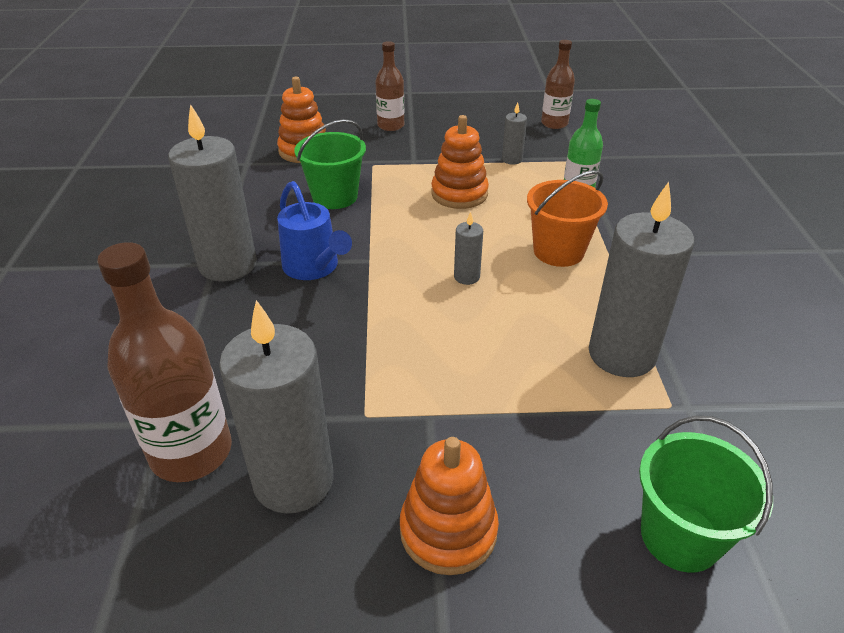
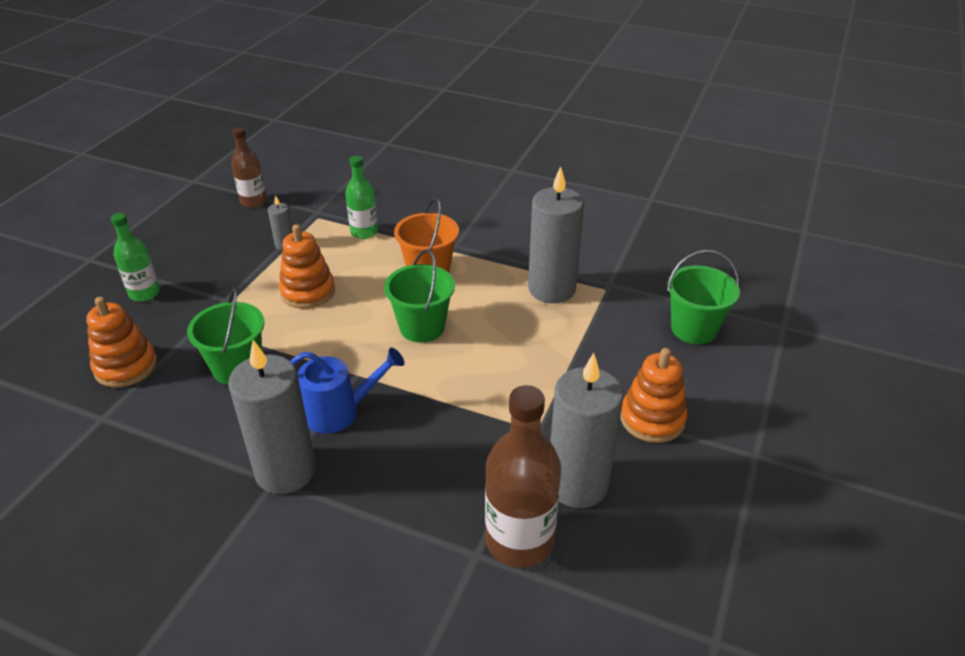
camera: 65 degrees left, 0 degrees up
(391, 126) = (144, 293): brown bottle -> green bottle
(466, 277) = (422, 327): grey candle -> green bucket

